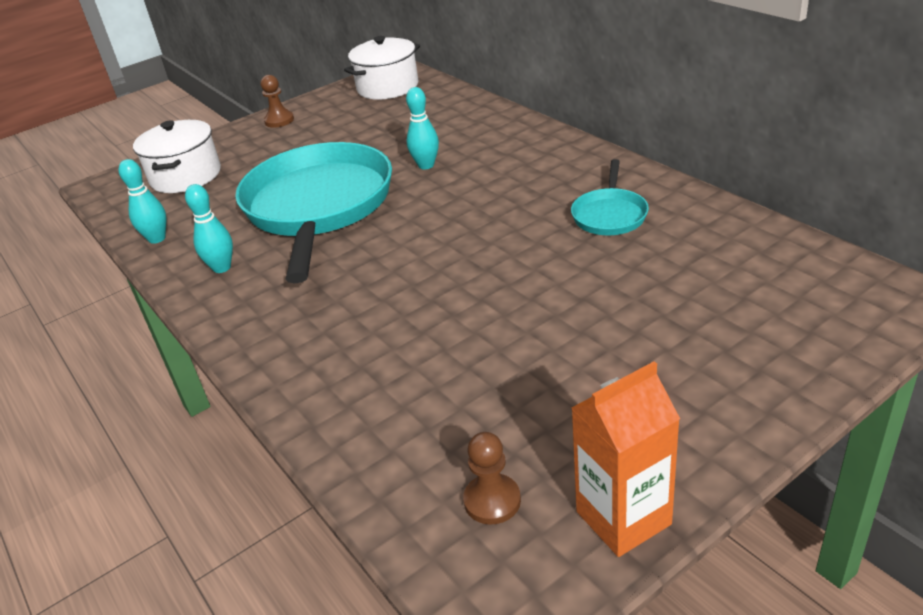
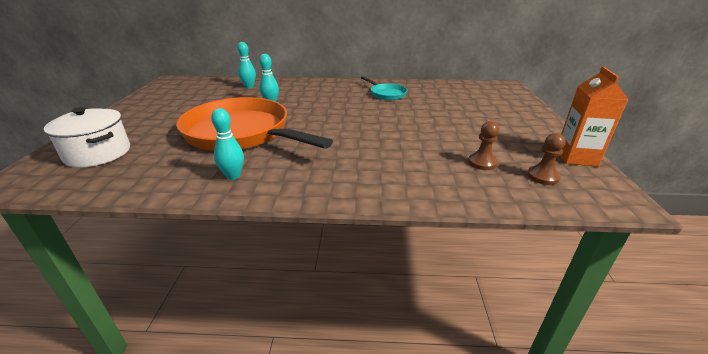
camera: 55 degrees left, 5 degrees down
(157, 239) = (143, 185): turquoise bowling pin -> turquoise bowling pin (249, 87)
(279, 120) = (127, 113): brown pawn -> brown pawn (482, 163)
(318, 207) = (242, 133): turquoise pan -> orange pan
(388, 87) = (180, 86): white pot -> none

